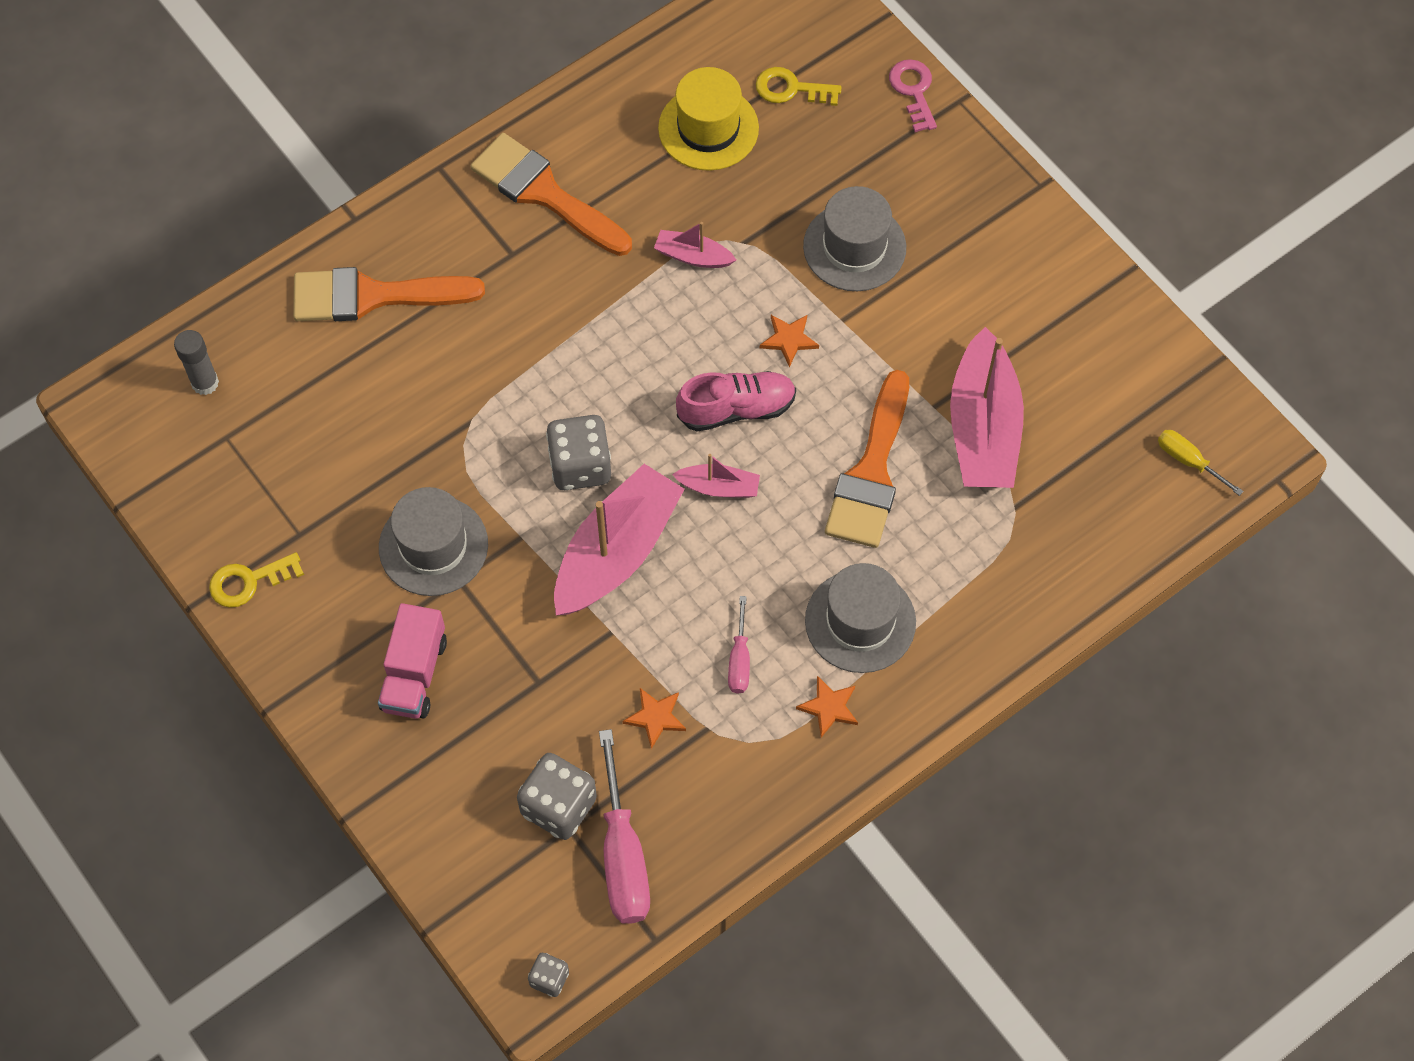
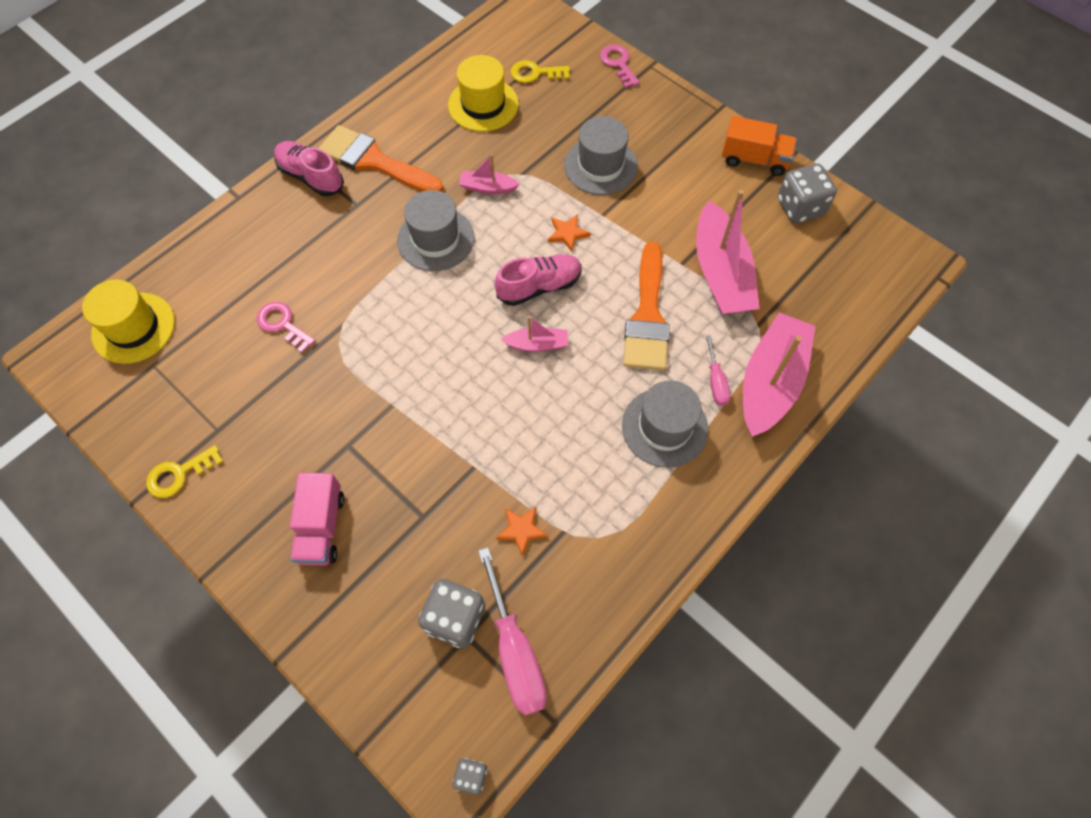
camera: 10 degrees left, 0 degrees up
(205, 383) = (133, 328): grey glue stick -> yellow hat
(373, 296) = (257, 247): orange brush -> none
(395, 408) = (283, 324): none -> pink key
(433, 546) = (324, 422): grey hat -> grey hat (436, 239)
(455, 203) = (311, 176): none -> pink shoe
(580, 466) = (430, 345): grey dice -> grey dice (800, 207)
(616, 552) = (468, 404): pink boat -> pink boat (770, 382)
(739, 660) = (578, 473): pink screwdriver -> pink screwdriver (716, 382)
(829, 707) = (656, 498): orange star -> none
(1072, 270) = (754, 159): none -> orange truck
(1188, 461) = (872, 273): yellow screwdriver -> none

